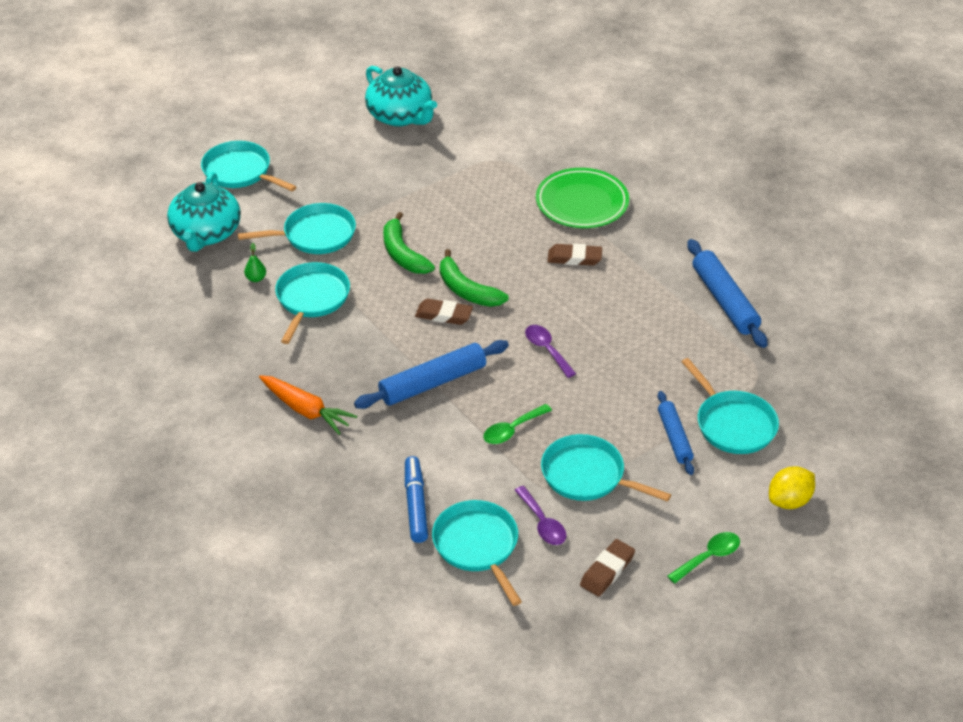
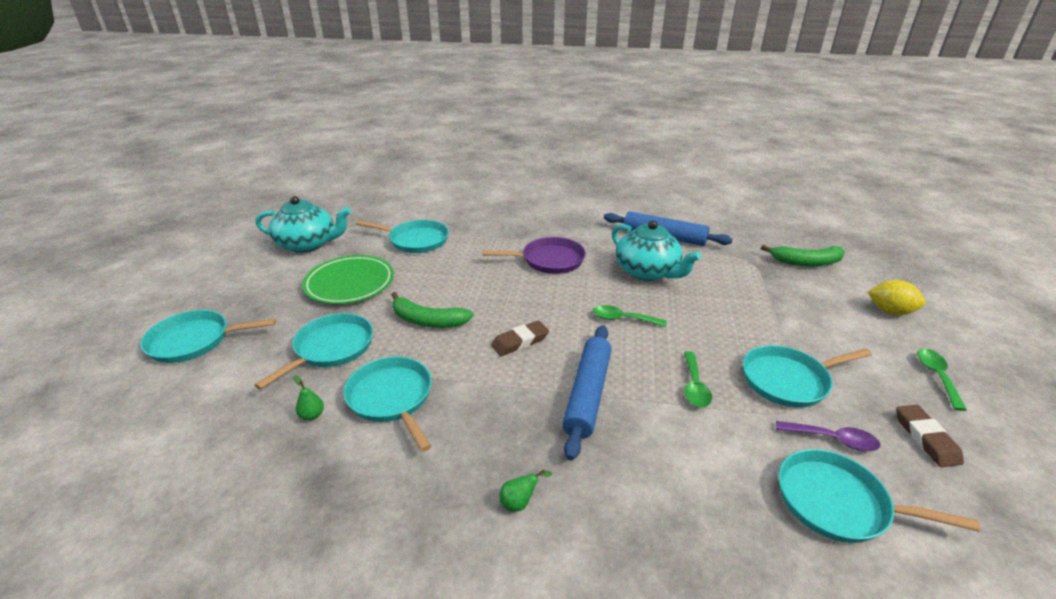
camera: 45 degrees left, 10 degrees down
(206, 234) = (208, 408): turquoise teapot -> turquoise teapot (647, 272)
(306, 410) = (520, 502): orange carrot -> green pear
(415, 504) = (740, 510): blue marker -> none
(466, 290) = (511, 316): green banana -> green banana (805, 262)
(547, 350) = (623, 319): purple spoon -> green spoon
(574, 258) = (549, 260): brown eraser -> purple pan
(582, 203) = (506, 232): green plate -> green plate (350, 283)
(674, 437) = (780, 319): blue rolling pin -> none
(733, 424) = (788, 291): turquoise pan -> turquoise pan (416, 240)
(789, 501) = (890, 311): yellow lemon -> yellow lemon turned 75 degrees counterclockwise

